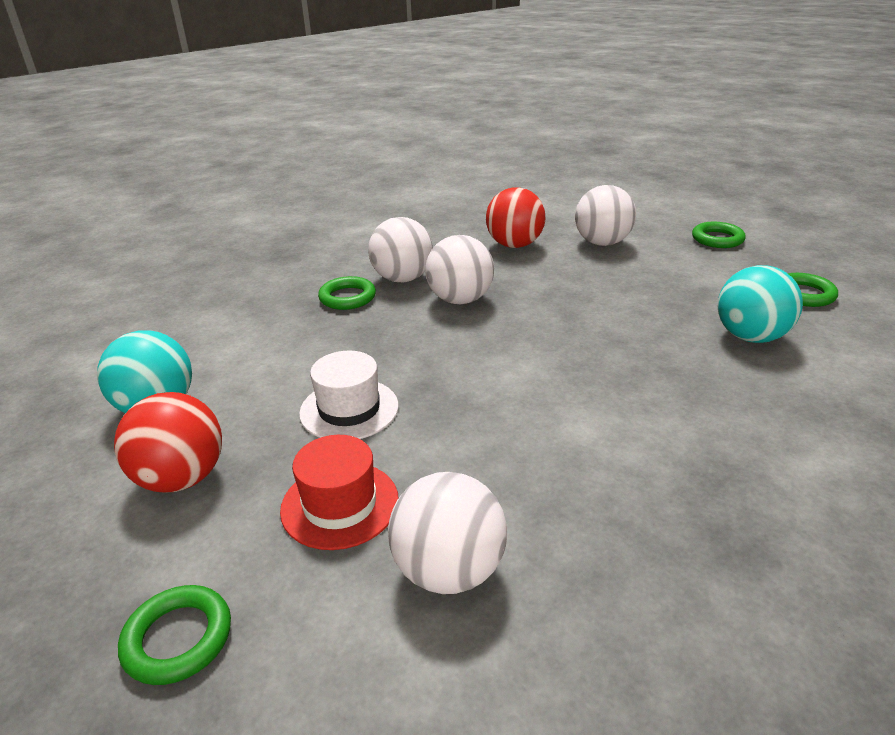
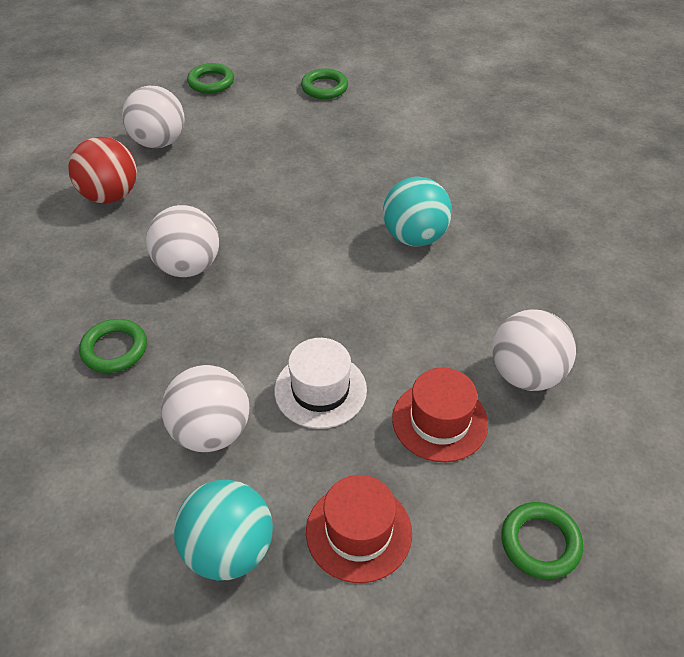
camera: 70 degrees left, 15 degrees up
(182, 478) = (359, 532): red ball -> red hat
(402, 279) = (110, 296): white ball -> white ball (211, 432)
(750, 337) = (360, 137): turquoise ball -> turquoise ball (414, 237)

